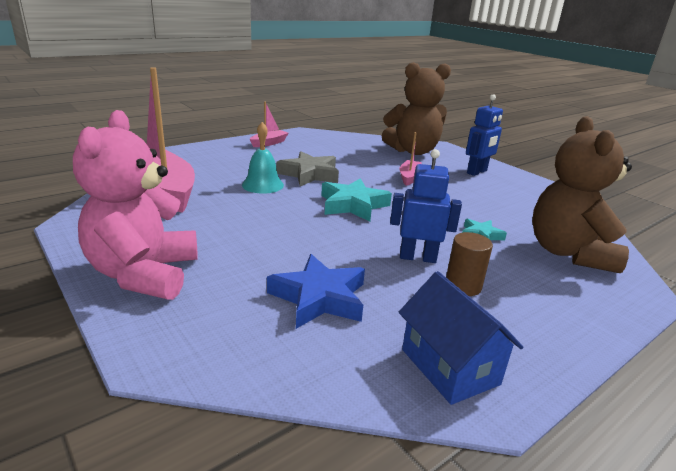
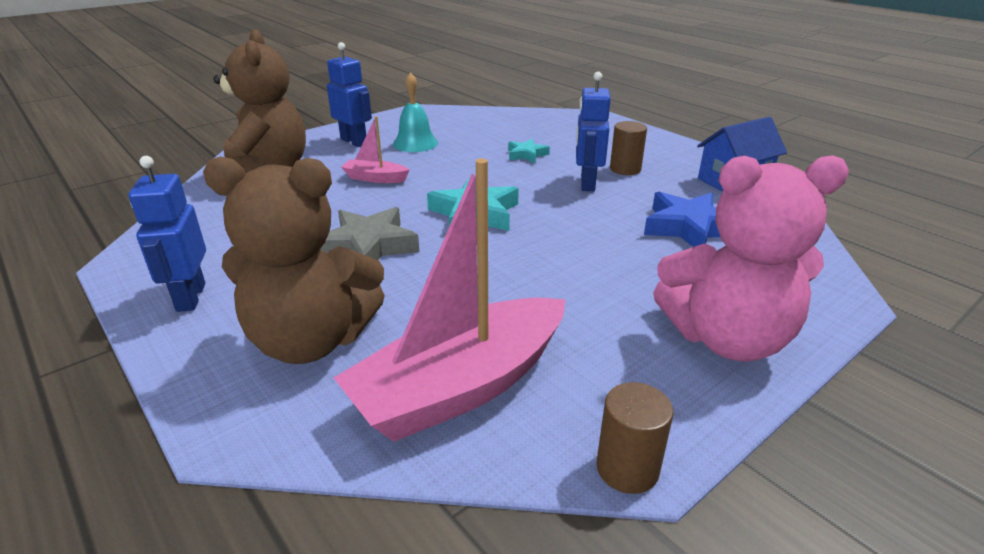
camera: 90 degrees left, 5 degrees up
(72, 220) = (627, 468): none -> brown cylinder
(262, 185) = (417, 283): turquoise bell -> turquoise bell (415, 143)
(269, 143) = (190, 297): pink boat -> blue robot
(568, 253) = (544, 127): brown teddy bear -> brown teddy bear (311, 341)

